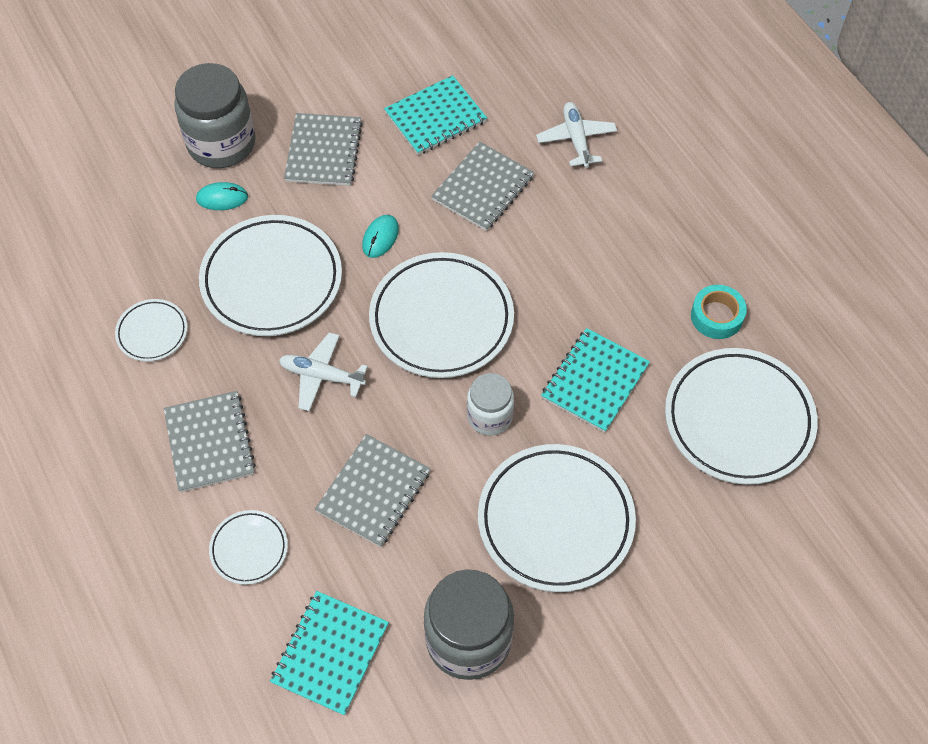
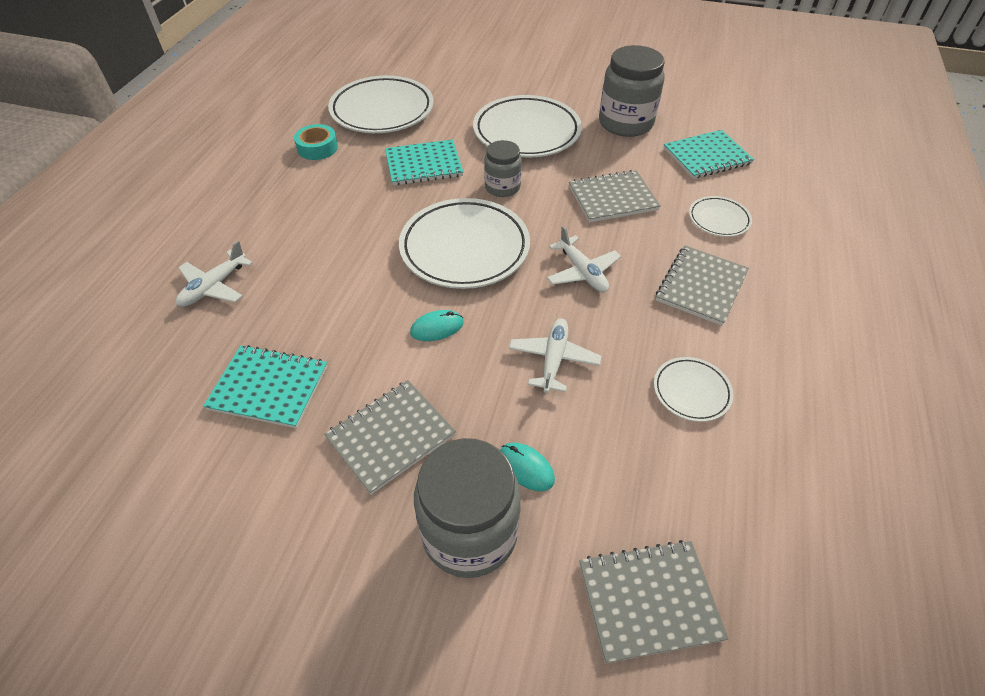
camera: 135 degrees left, 10 degrees down
(272, 280) = (553, 359): white plate -> white plane
(483, 188) = (322, 304): grey notebook -> grey notebook (648, 600)
(489, 416) = (502, 187): white jar -> grey jar

